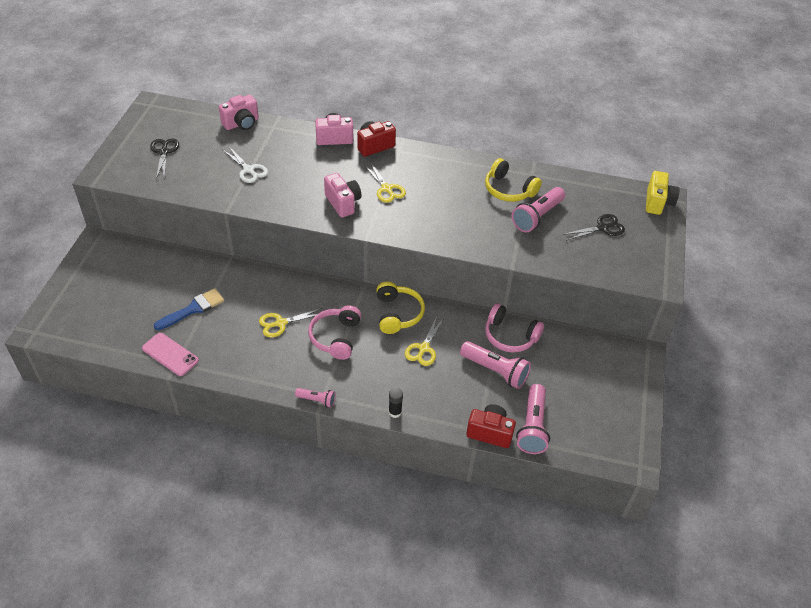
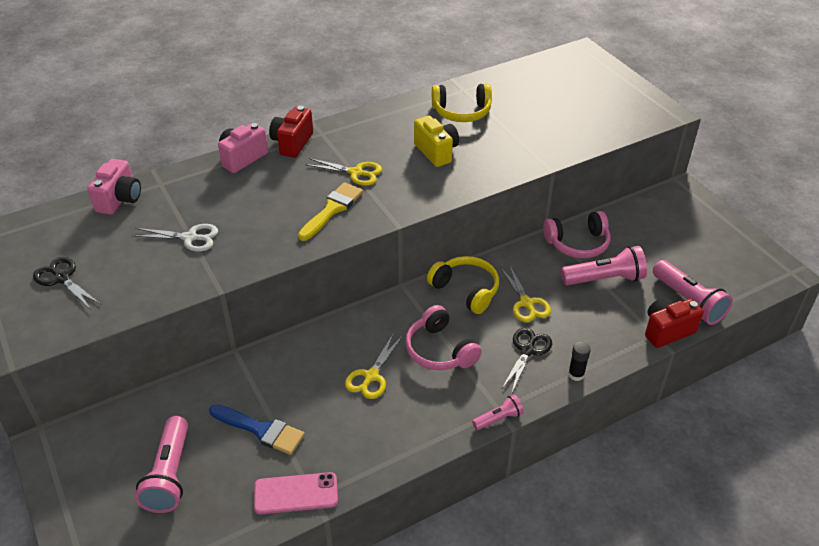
camera: 40 degrees left, 5 degrees down
(193, 309) = (261, 430): blue brush -> blue brush turned 105 degrees clockwise
(343, 203) = (332, 209): pink camera -> yellow brush
(537, 217) = (513, 119): pink flashlight -> pink flashlight (169, 475)
(603, 228) = (572, 98): black scissors -> black scissors (528, 350)
(657, 202) = (583, 57): yellow camera -> yellow camera (436, 152)

